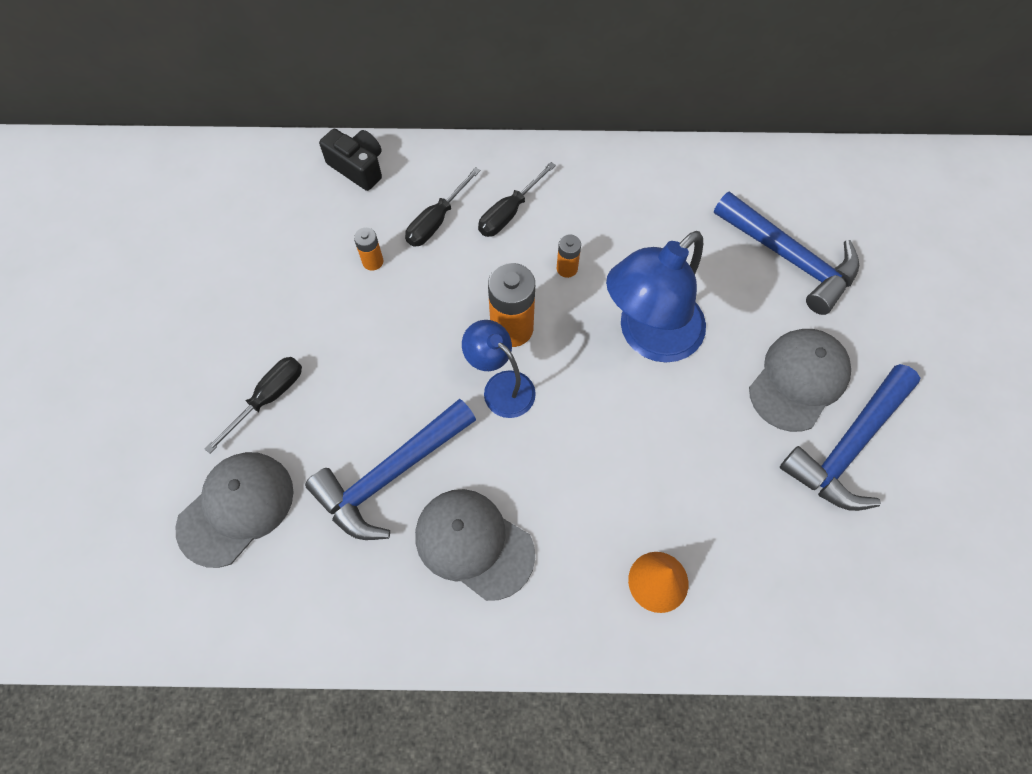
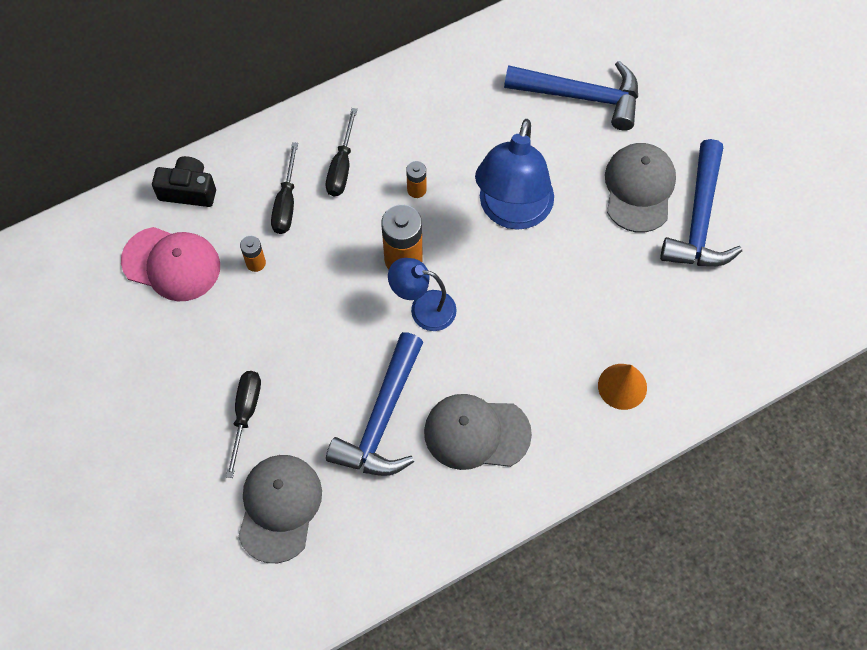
camera: 30 degrees left, 0 degrees up
(299, 225) = (171, 264): none -> pink cap

